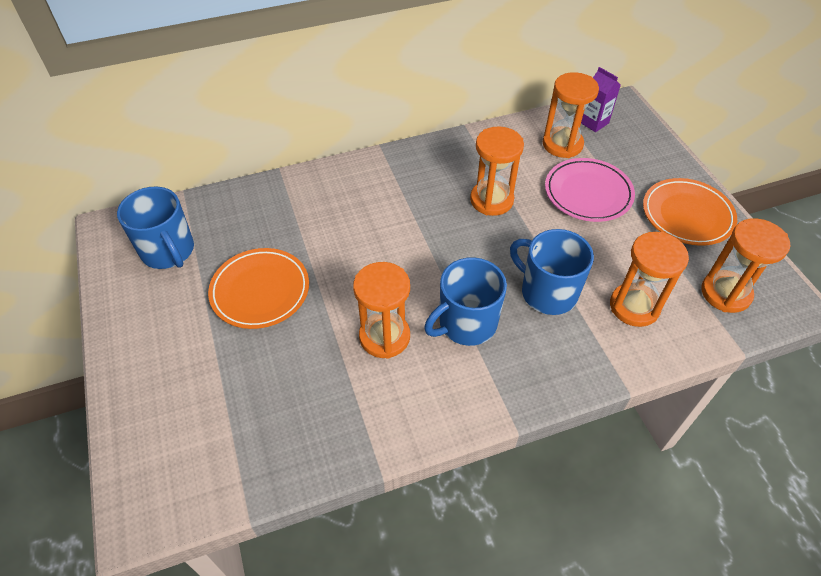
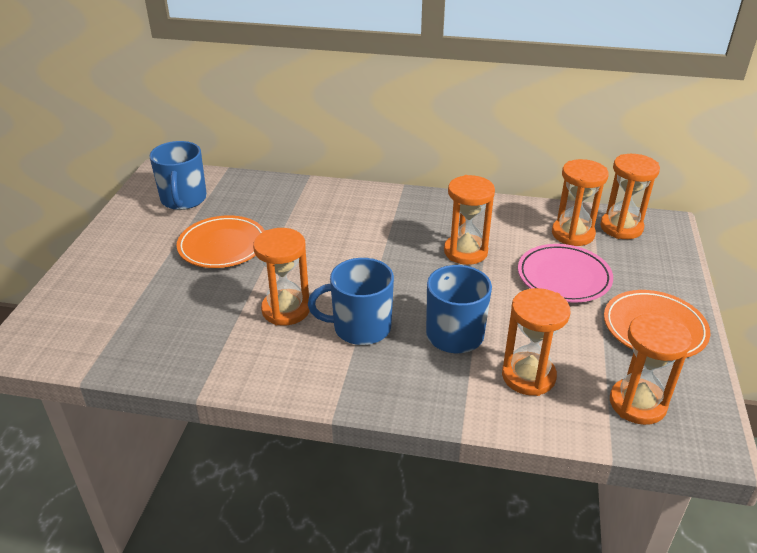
camera: 30 degrees right, 15 degrees down
(593, 122) = (621, 227): purple carton -> orange hourglass

